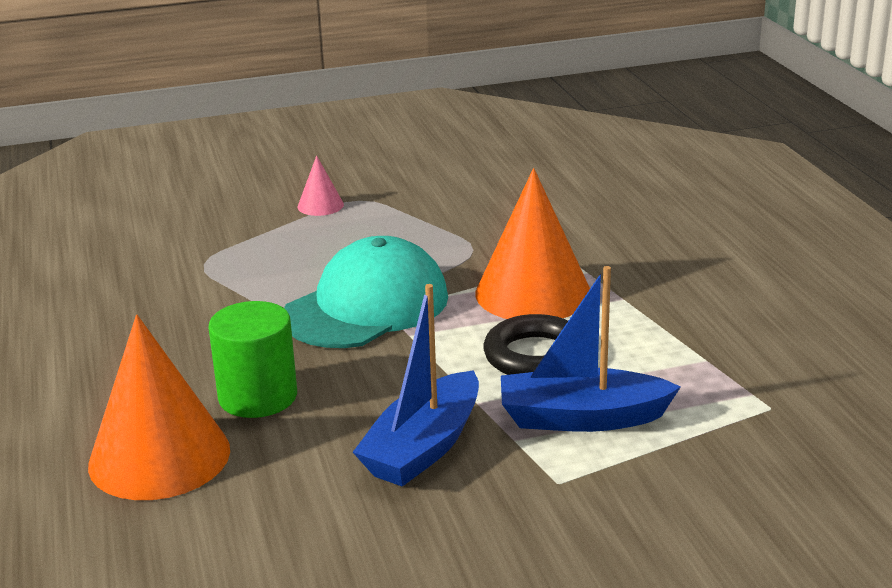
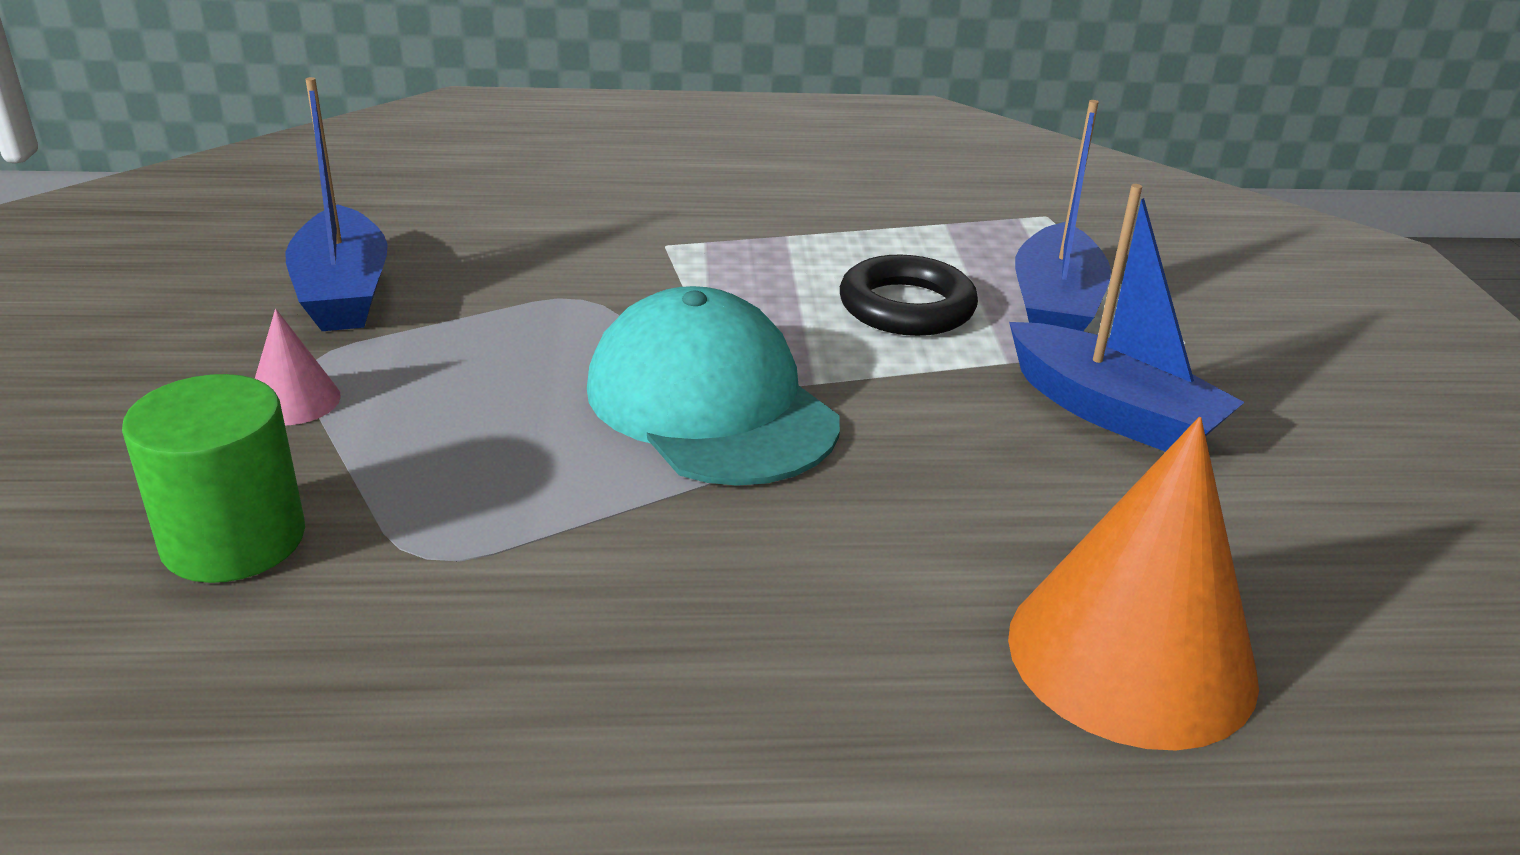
camera: 80 degrees left, 5 degrees up
(258, 397) = (958, 534): green cylinder -> green cylinder (234, 539)
(437, 188) = (343, 292): none -> blue boat
(533, 293) = (741, 281): orange cone -> none

